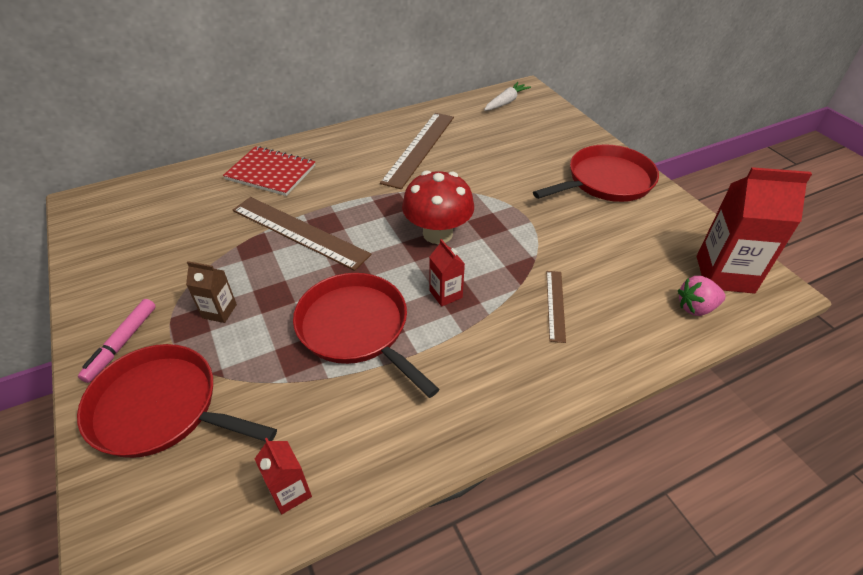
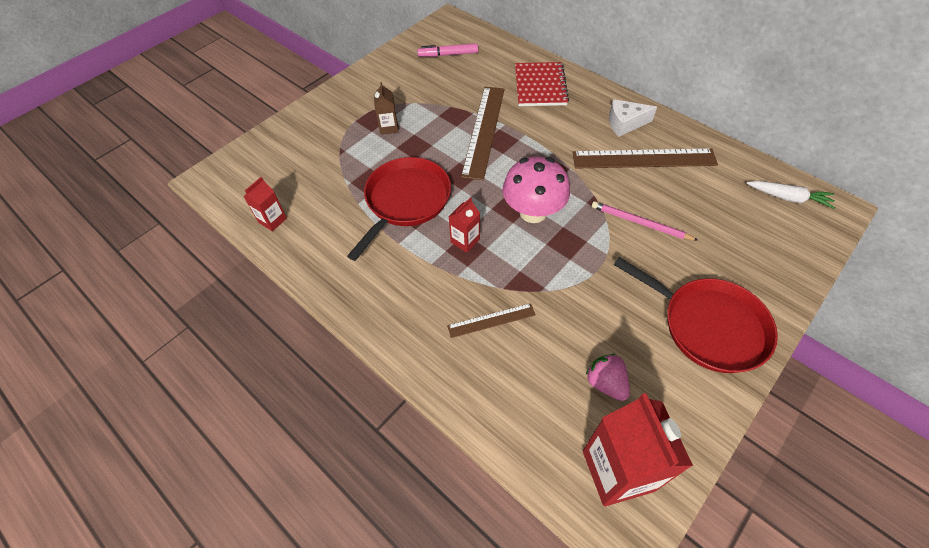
camera: 70 degrees right, 10 degrees up
(122, 343) = (345, 100): pink marker -> pink marker (448, 55)
(161, 408) = (308, 139): red pan -> none
(369, 142) = (625, 124): none -> white cheese
(437, 233) = (533, 212): red mushroom -> pink mushroom
(489, 176) = (640, 223): none -> pink pencil
(695, 308) = (548, 443): pink strawberry -> pink strawberry (606, 383)

